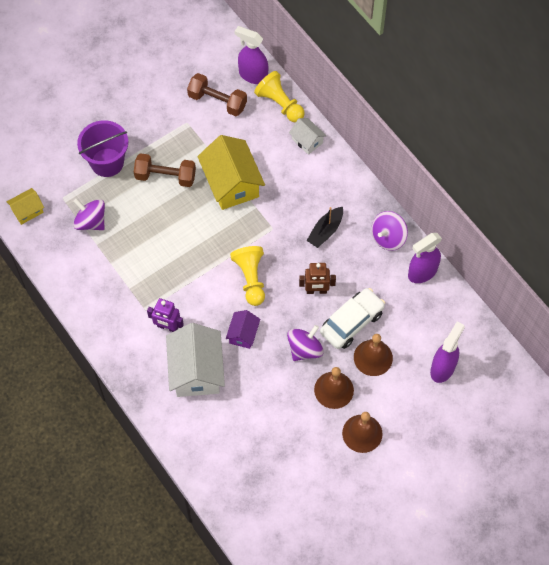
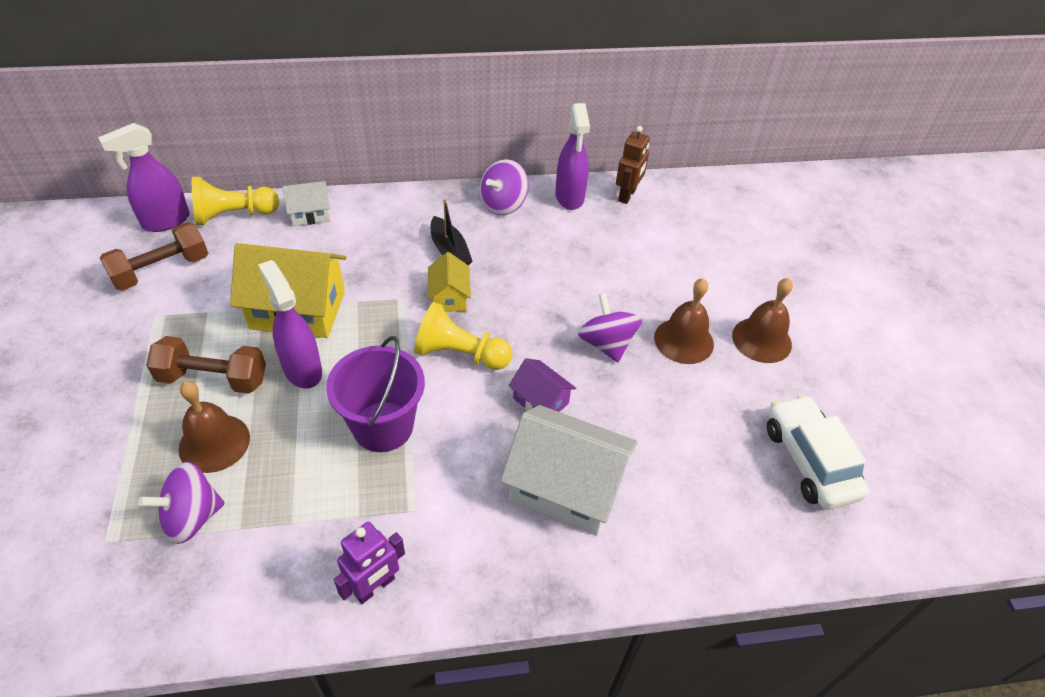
camera: 65 degrees left, 15 degrees down
(27, 211) = (72, 615): yellow house -> yellow house (449, 297)
(107, 162) = (112, 443): purple bucket -> purple bucket (383, 426)
(165, 176) = (213, 378): brown dumbbell -> brown dumbbell turned 60 degrees clockwise
(167, 327) = (466, 492): purple robot -> purple robot (374, 587)
(316, 291) = (527, 295): brown robot -> brown robot (627, 195)
(351, 322) = (596, 282): white car -> white car (809, 460)
(373, 357) = (657, 284): brown bell -> brown bell (214, 443)
(388, 238) = (503, 204): purple spinning top -> purple spinning top turned 60 degrees clockwise
(442, 368) = (705, 232): purple spray bottle -> purple spray bottle (302, 369)

